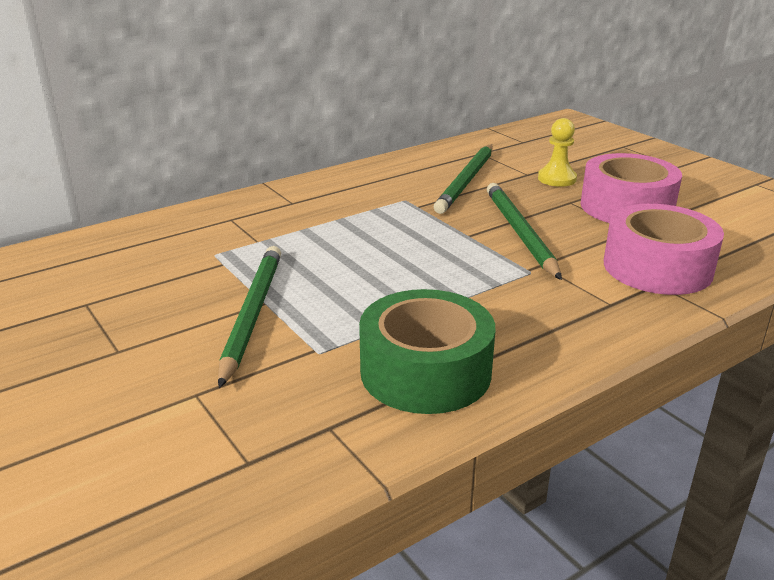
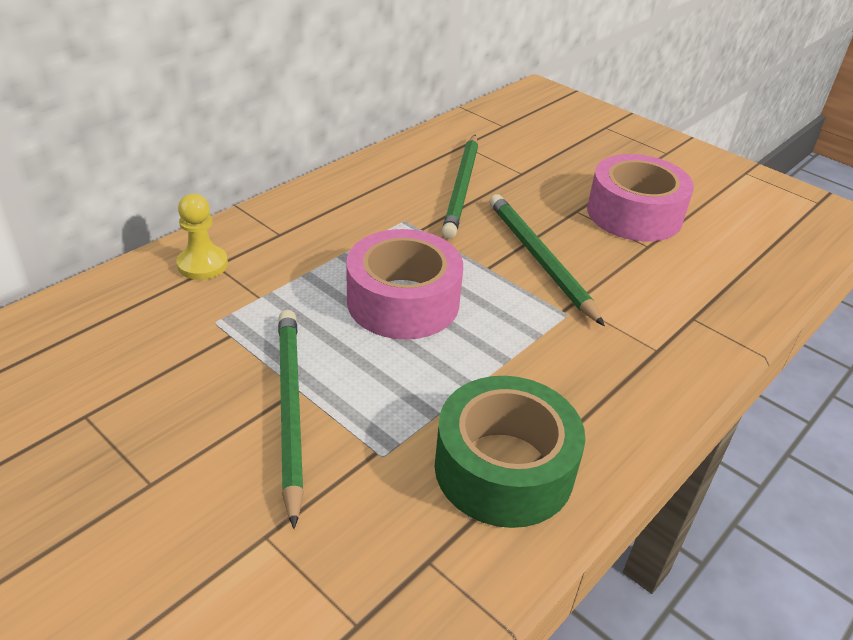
camera: 15 degrees left, 10 degrees up
(557, 179) = (554, 178): yellow pawn -> yellow pawn (202, 264)
(657, 267) = (687, 296): pink tape -> pink tape (403, 301)

